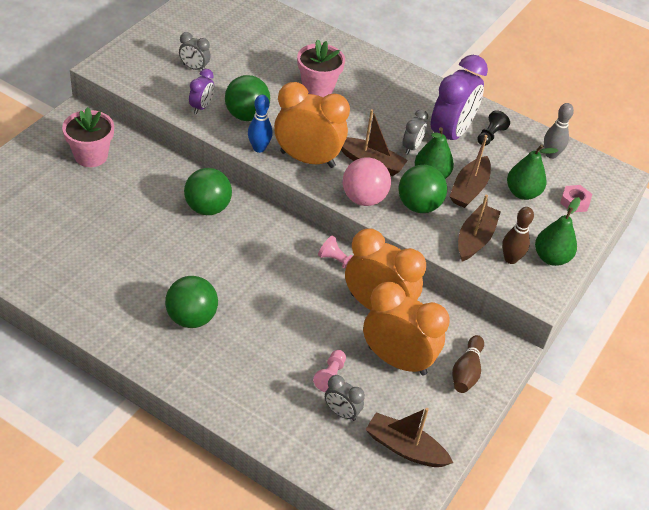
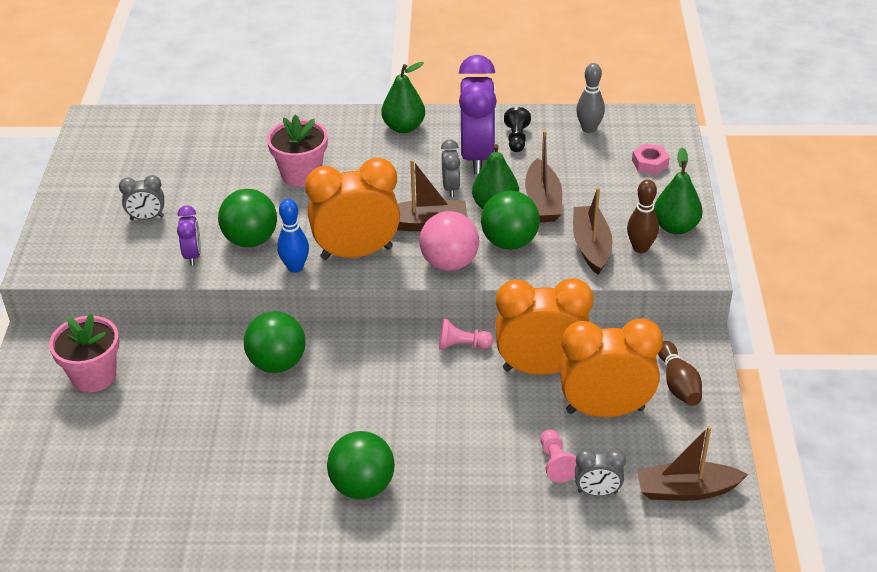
camera: 25 degrees left, 5 degrees down
(522, 193) = (595, 179): green pear -> green pear (404, 127)

